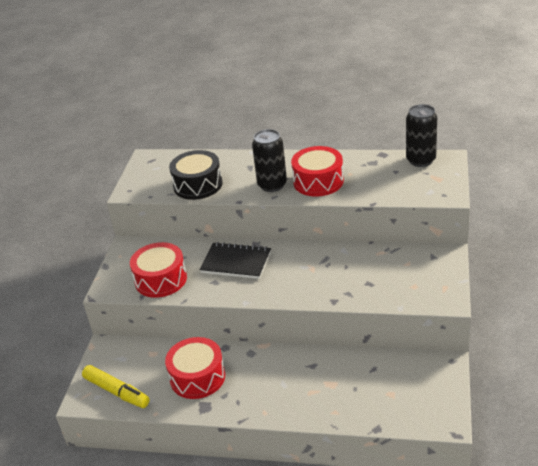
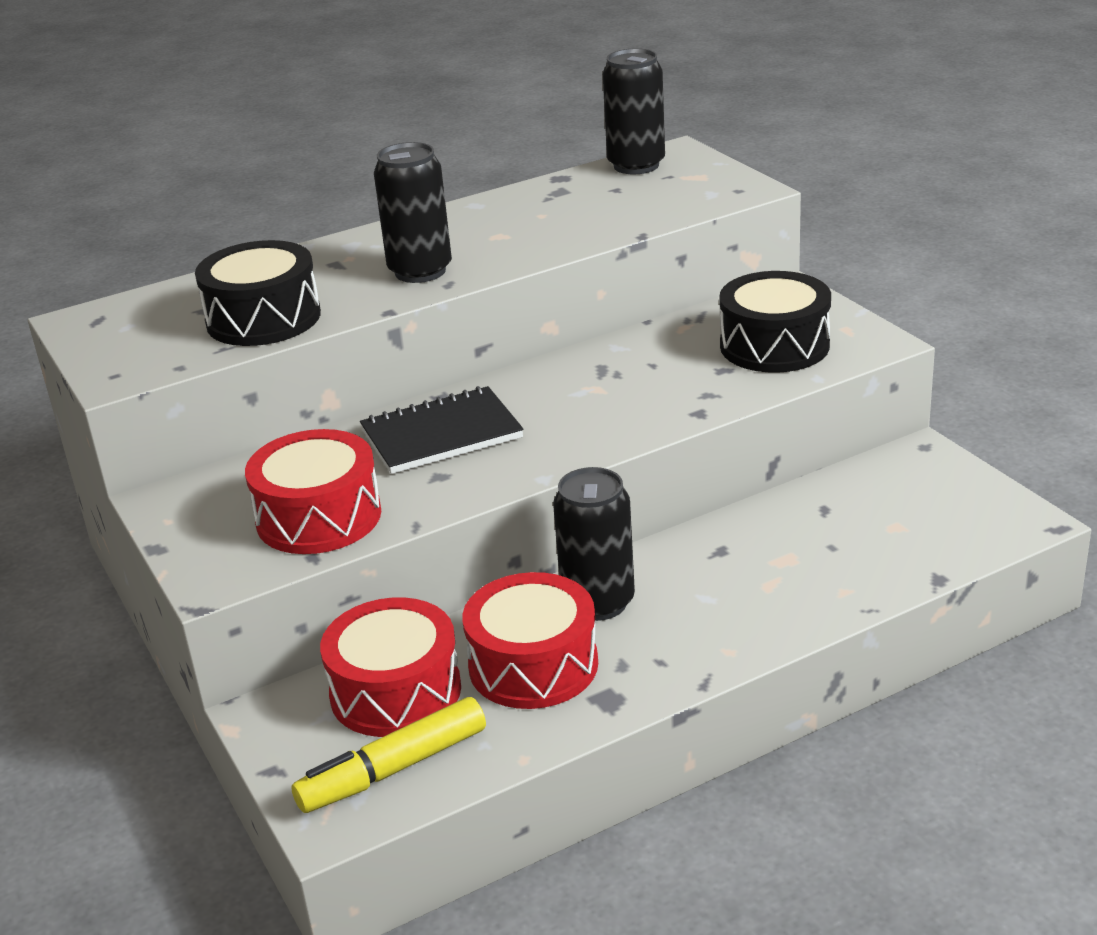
camera: 40 degrees left, 5 degrees down
(117, 392) = (393, 769): yellow marker -> yellow marker turned 150 degrees clockwise
(246, 363) = (598, 602): none -> black can
(318, 181) = (501, 240): red drum -> red drum (395, 691)
(404, 281) = (774, 345): none -> black drum

